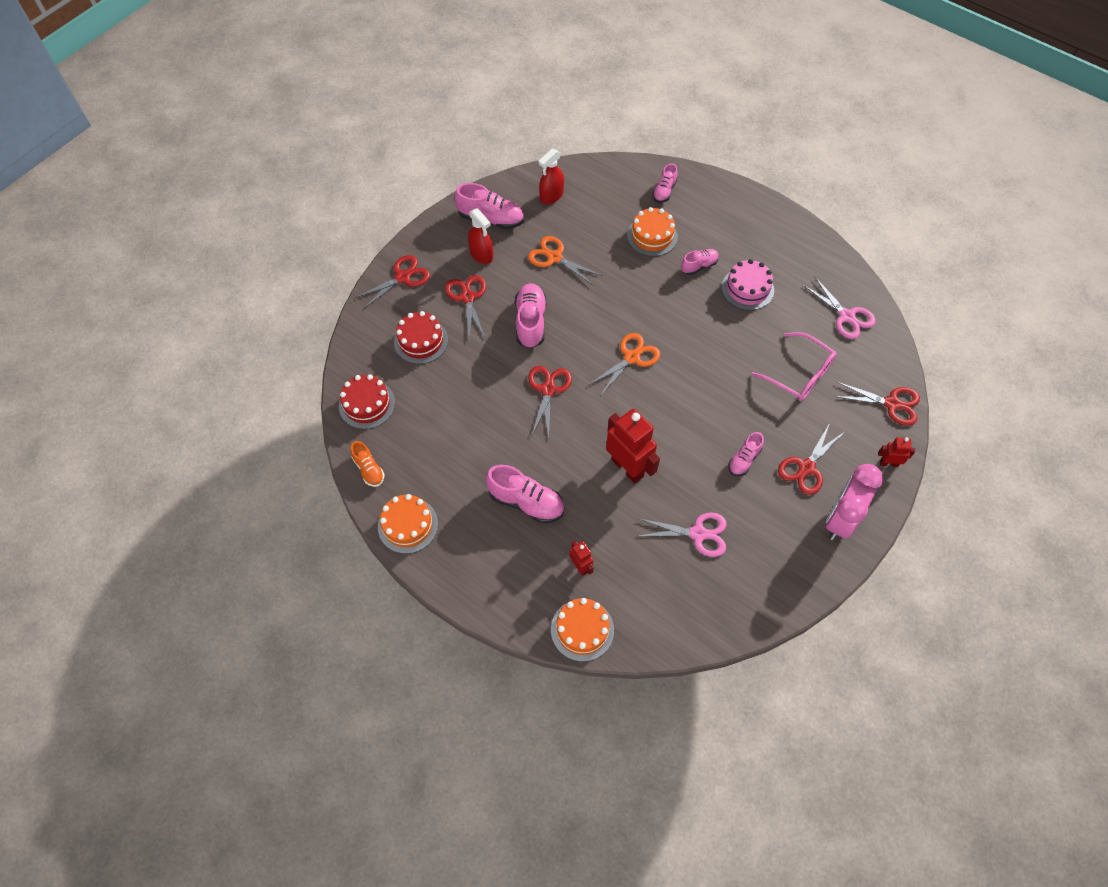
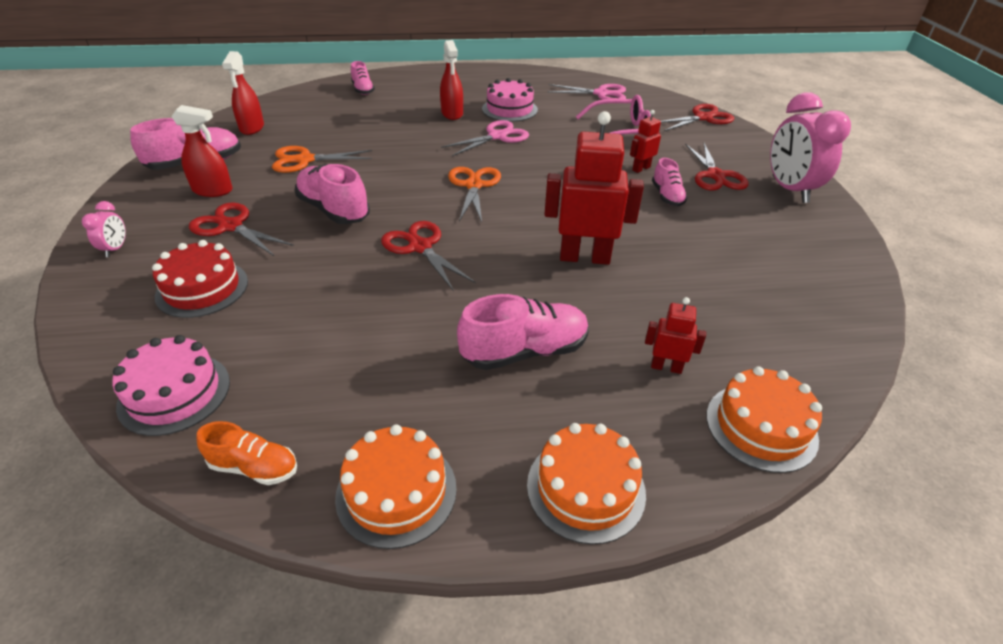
camera: 45 degrees left, 20 degrees down
(367, 404) = (174, 393): red cake -> pink cake
(403, 277) = (115, 249): red scissors -> pink clock
(652, 236) = (386, 114): orange cake -> orange cake (586, 488)
(698, 533) = (718, 264): pink scissors -> pink scissors (497, 136)
(699, 266) = (452, 113): pink shoe -> red spray bottle
(888, 463) = (757, 145): red robot -> red robot (641, 168)

